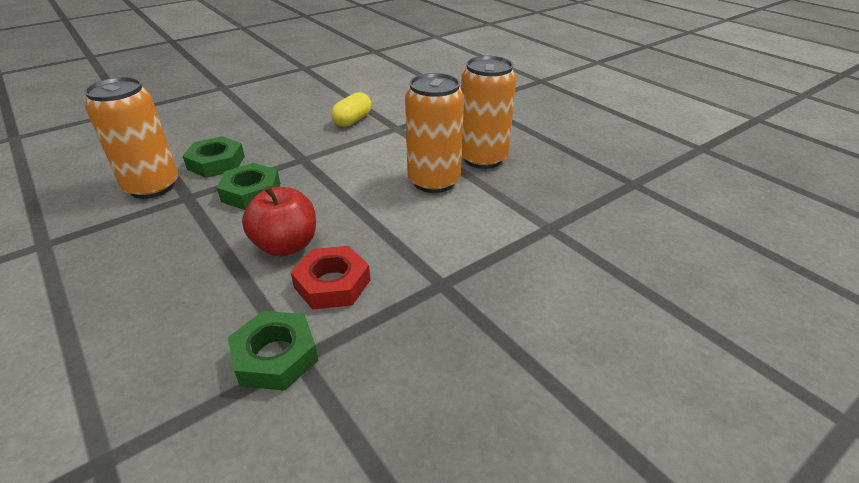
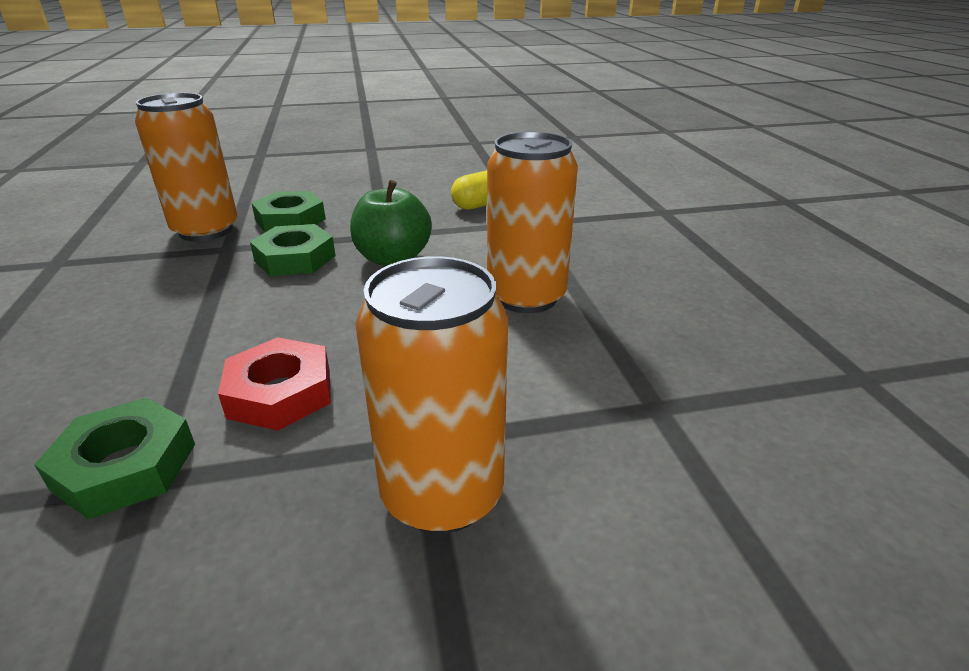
camera: 25 degrees right, 5 degrees down
(286, 245) = (273, 328): red apple -> none
(324, 175) = (393, 258): none -> green apple
(482, 158) = (621, 283): orange can -> orange can (442, 494)

